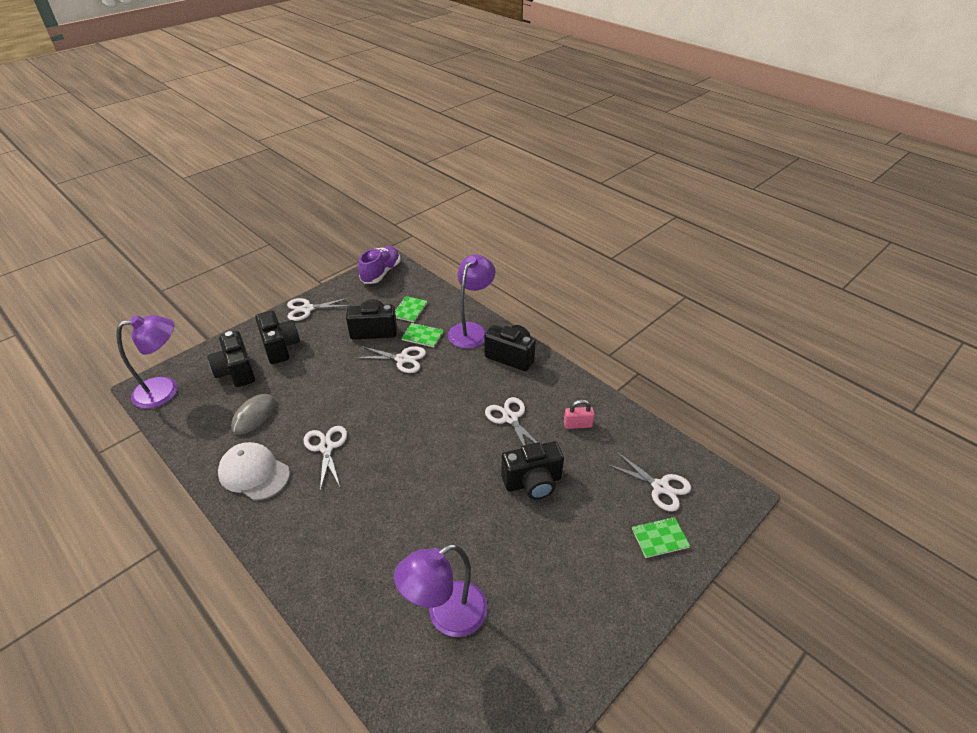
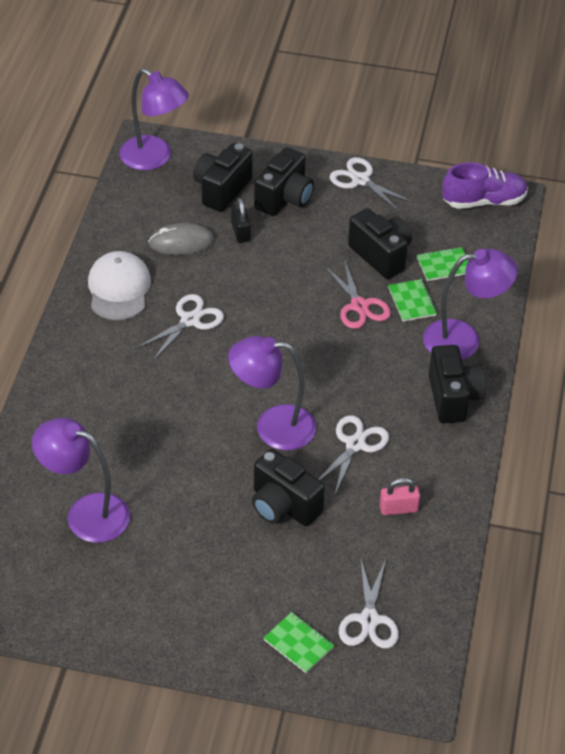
camera: 55 degrees right, 5 degrees up
(282, 381) = (240, 232): none -> black padlock
(402, 359) = (359, 306): white scissors -> pink scissors
(460, 452) = (272, 426): none -> purple lamp
(577, 424) = (398, 508): pink padlock -> pink padlock turned 60 degrees counterclockwise

